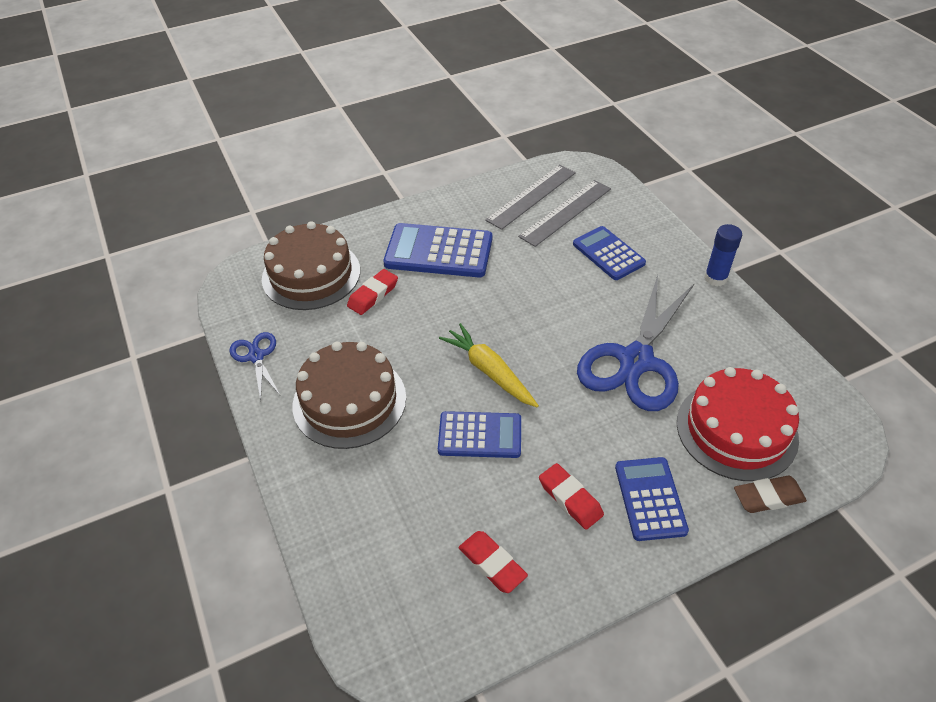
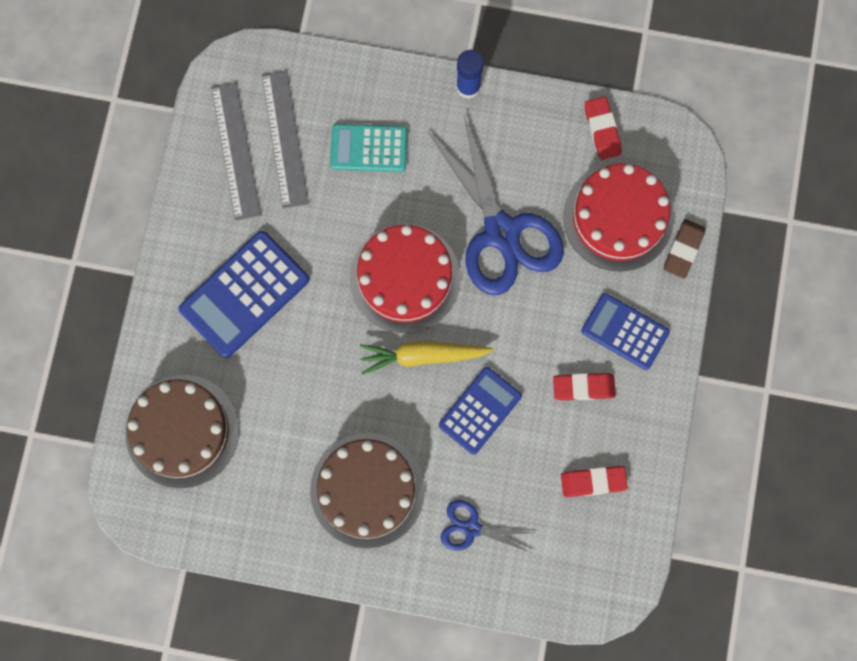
camera: 55 degrees left, 30 degrees up
(256, 356) = (254, 540): blue scissors -> blue scissors (471, 528)
(373, 295) = (256, 392): red eraser -> red eraser (602, 130)
(538, 326) = (405, 278): none -> red cake
(608, 254) = (368, 148): blue calculator -> turquoise calculator

